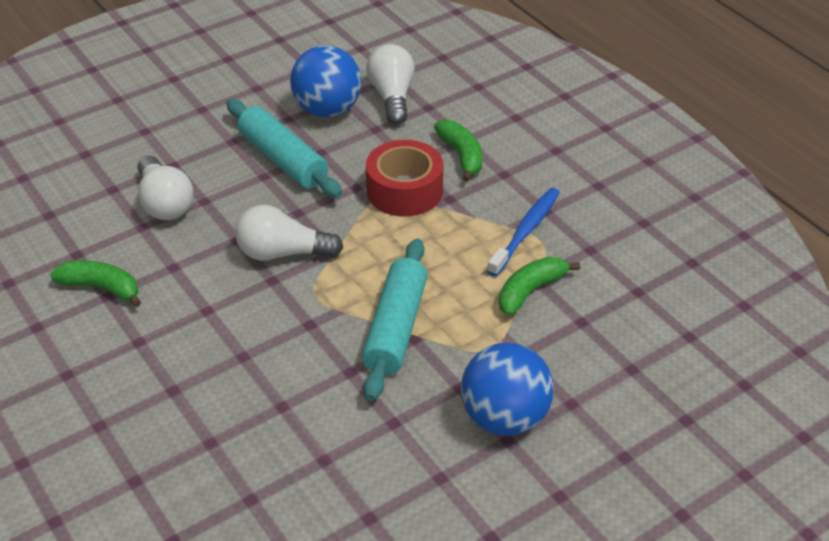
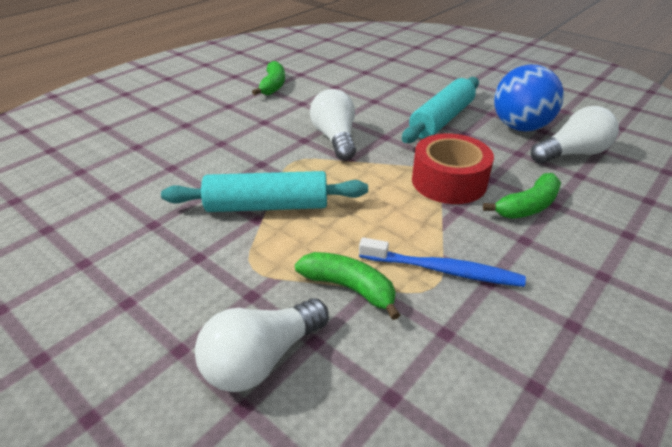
camera: 75 degrees right, 5 degrees down
(164, 203) = (362, 88): white light bulb -> white light bulb (262, 359)
(504, 418) = (156, 295): blue ball -> none

